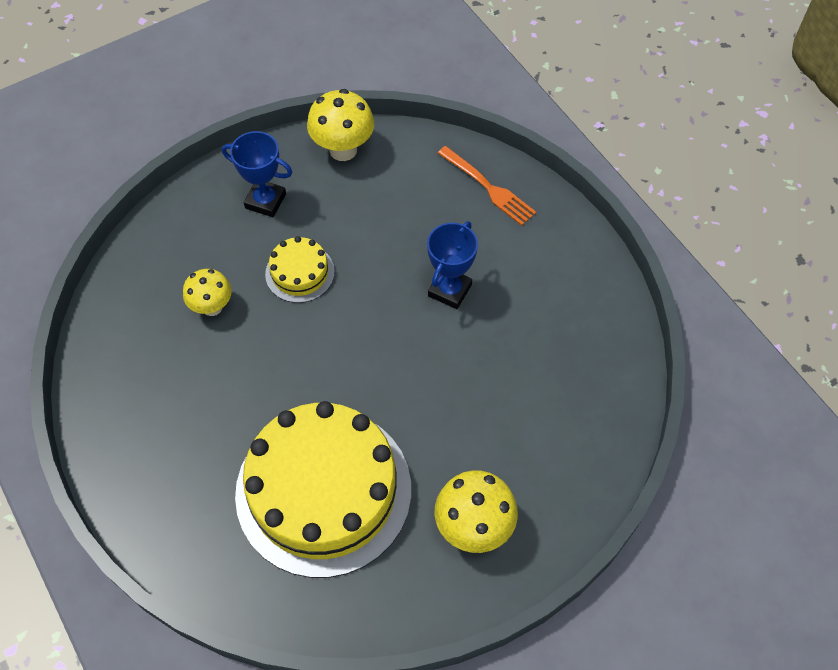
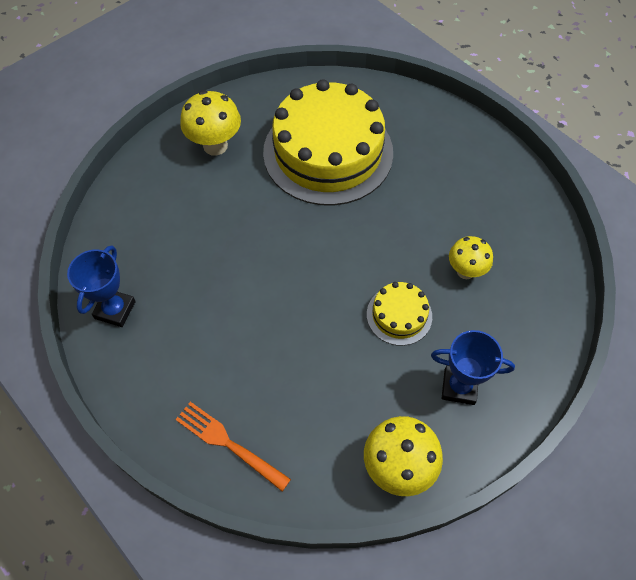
camera: 170 degrees right, 0 degrees up
(450, 290) = (255, 320): blue trophy -> blue trophy (115, 310)

